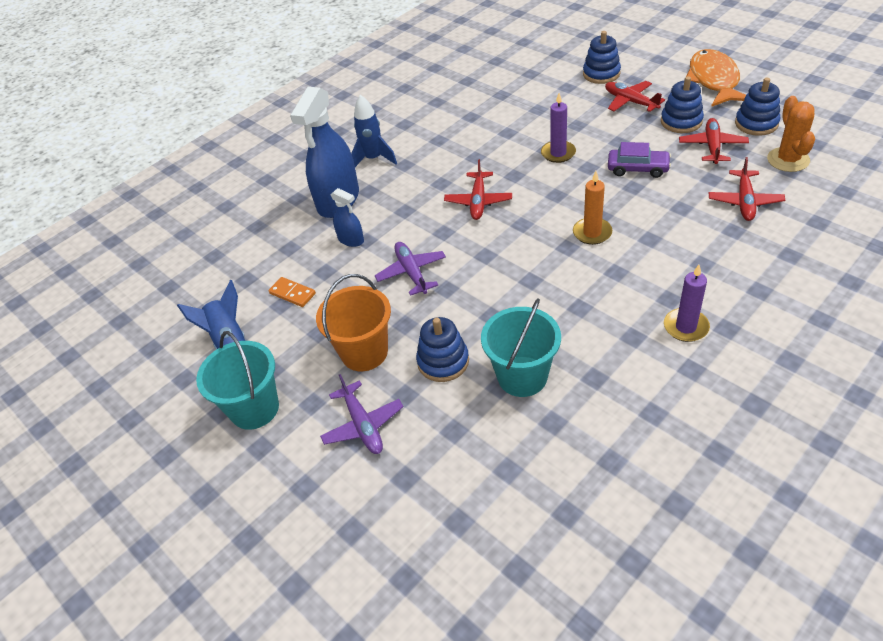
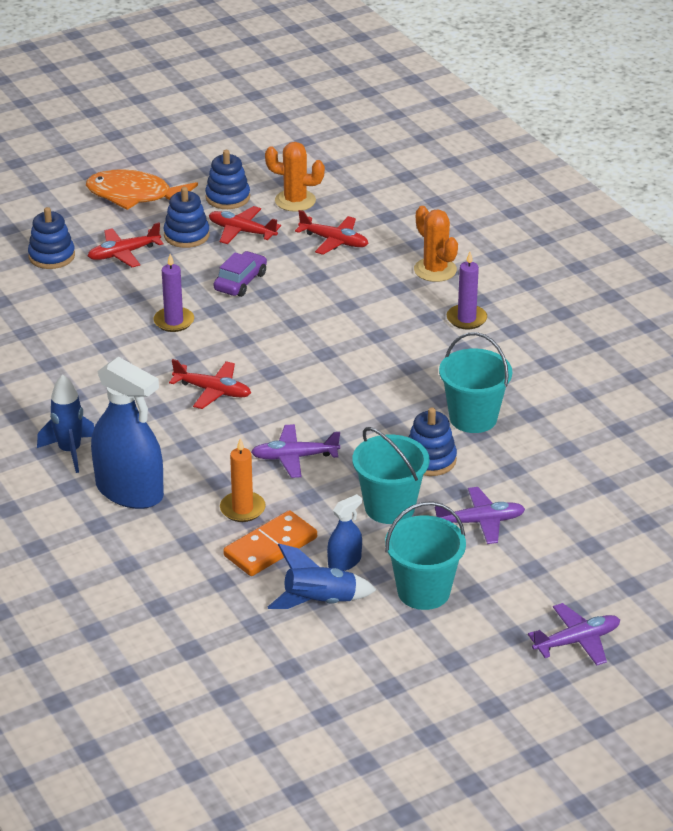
camera: 80 degrees left, 10 degrees down
(200, 553) = (577, 641): none -> purple plane
(292, 293) = (270, 547): orange domino -> orange domino, size x1.70
(351, 240) = (210, 491): blue spray bottle -> blue spray bottle (344, 562)
(364, 352) = (389, 507): orange bucket -> turquoise bucket
(592, 233) = (315, 334): orange candle -> orange candle (242, 509)
(753, 280) = (435, 270): none -> orange cactus

